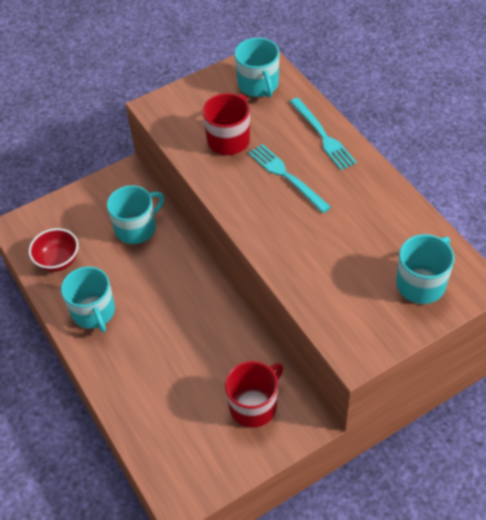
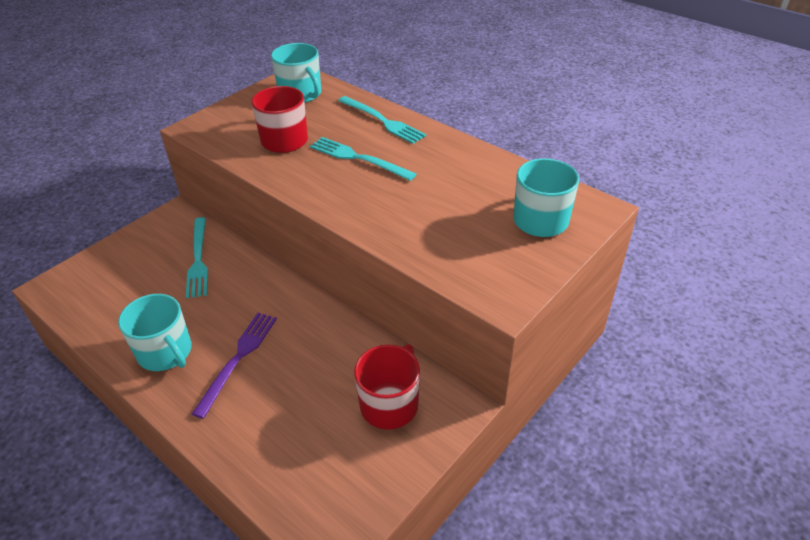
camera: 20 degrees left, 10 degrees down
(58, 261) = (110, 310): red bowl -> none
(136, 228) = (198, 259): turquoise mug -> turquoise fork
(147, 333) = (238, 359): none -> purple fork

